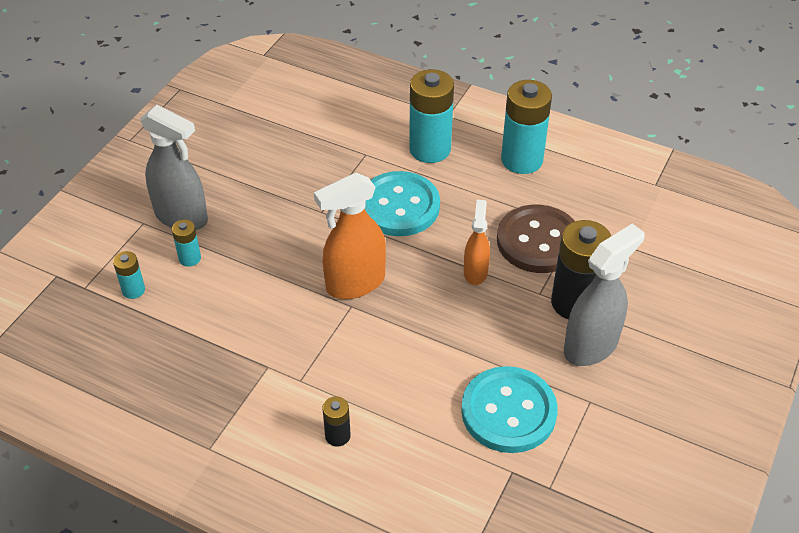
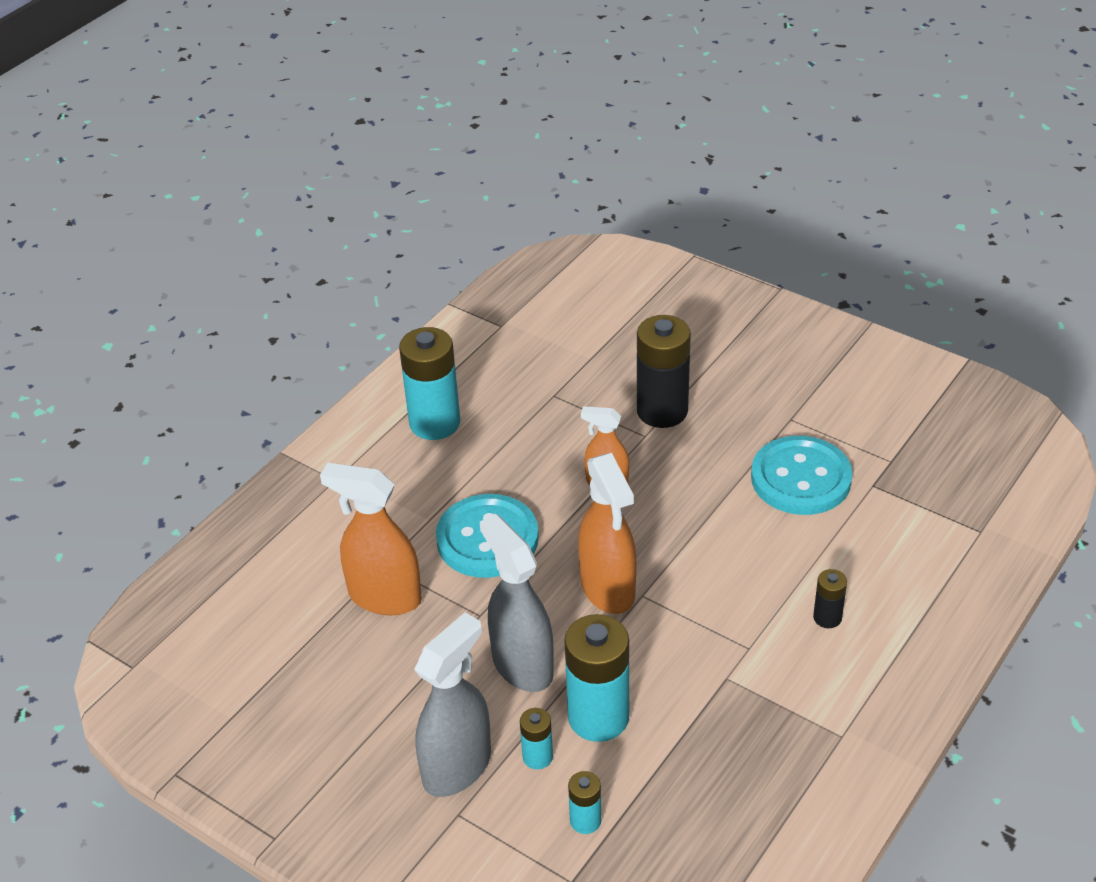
camera: 80 degrees left, 5 degrees down
(333, 158) = (384, 597): none -> orange spray bottle
(430, 149) = (393, 502): turquoise battery -> turquoise battery (598, 717)
(538, 241) = (569, 426): brown button -> none
(591, 346) = (721, 407): grey spray bottle -> grey spray bottle (522, 665)

